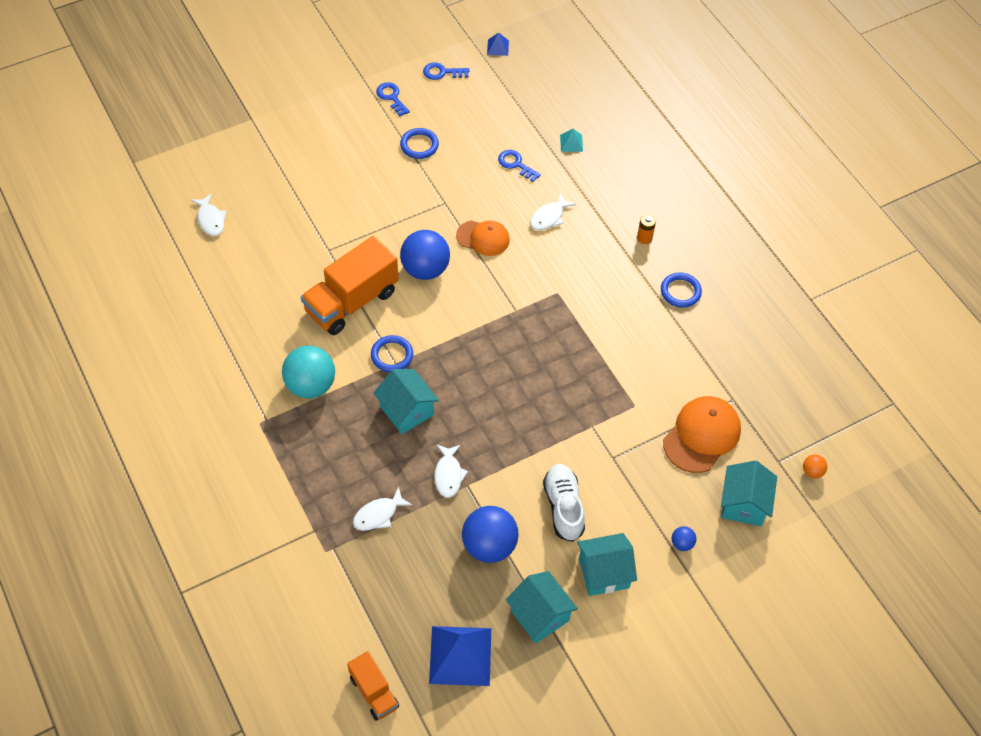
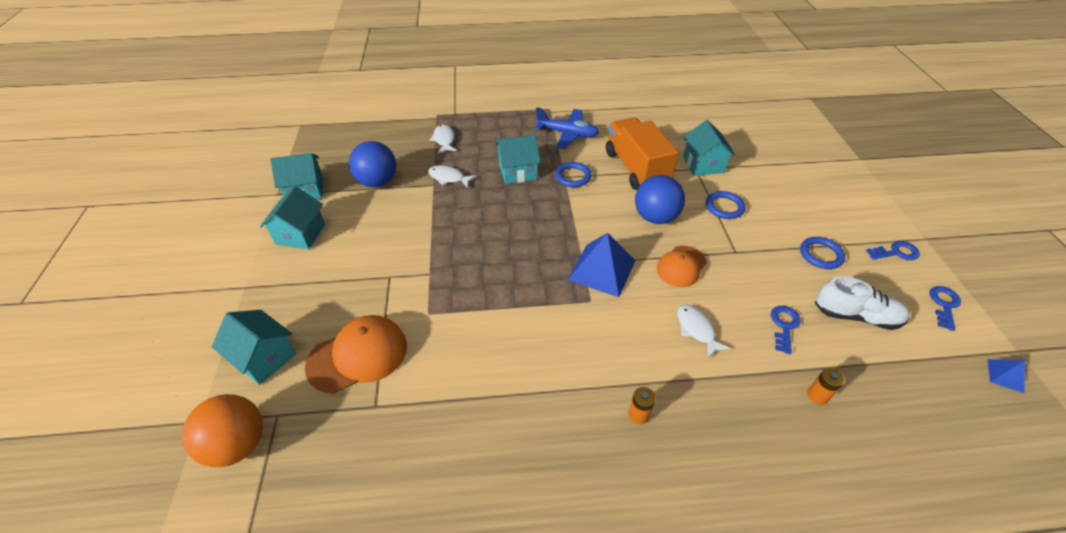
camera: 115 degrees right, 10 degrees down
(211, 219) = (744, 120): white fish -> none
(311, 385) = (567, 134): turquoise ball -> blue plane
(318, 245) = (703, 164): none -> turquoise house
(374, 692) = (332, 112): orange truck -> none
(460, 655) = (317, 149): blue pyramid -> blue pyramid (602, 270)
(516, 164) = (784, 326): blue key -> blue key turned 45 degrees counterclockwise
(563, 507) = (372, 230): white shoe -> white shoe (856, 316)
(571, 143) = (817, 395): turquoise pyramid -> orange battery
(680, 291) = (542, 419): blue ring -> blue ring (724, 207)
(682, 543) = (275, 293): blue ball -> none
(702, 435) = (358, 355): orange cap -> orange cap turned 90 degrees counterclockwise
(812, 471) = (238, 444): orange ball -> orange ball, size x2.26

